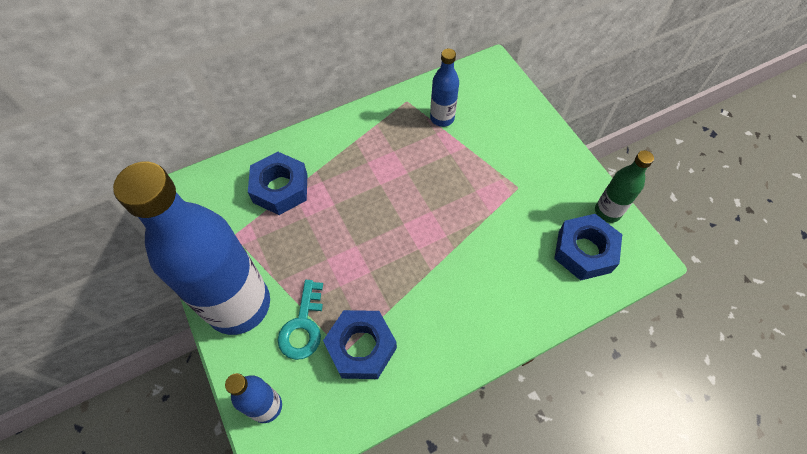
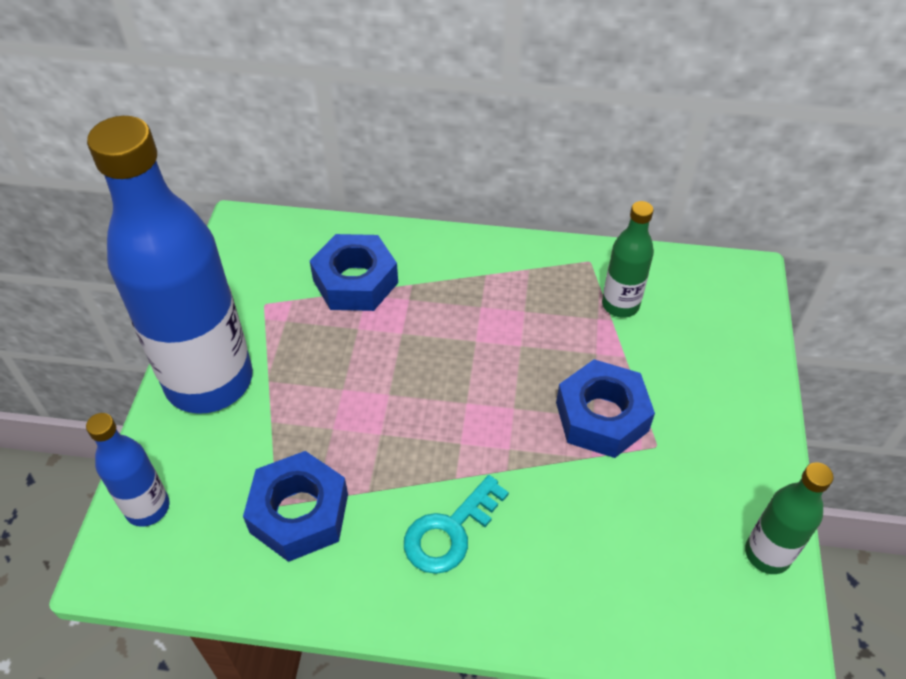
camera: 35 degrees right, 10 degrees down
(303, 326) = (256, 447): turquoise key -> turquoise key (450, 532)
(442, 118) = (620, 305): blue bottle -> green bottle
(584, 251) = (687, 584): blue nut -> blue nut (602, 416)

